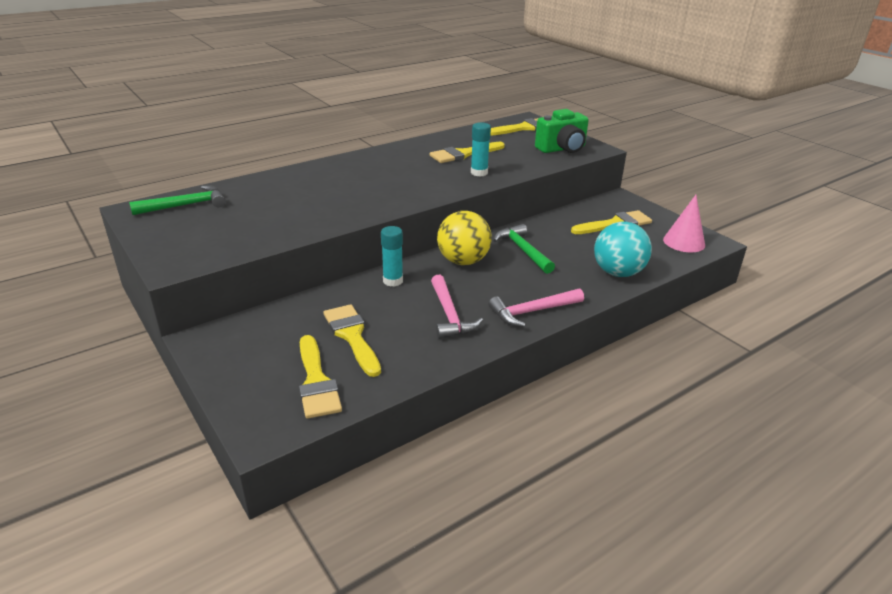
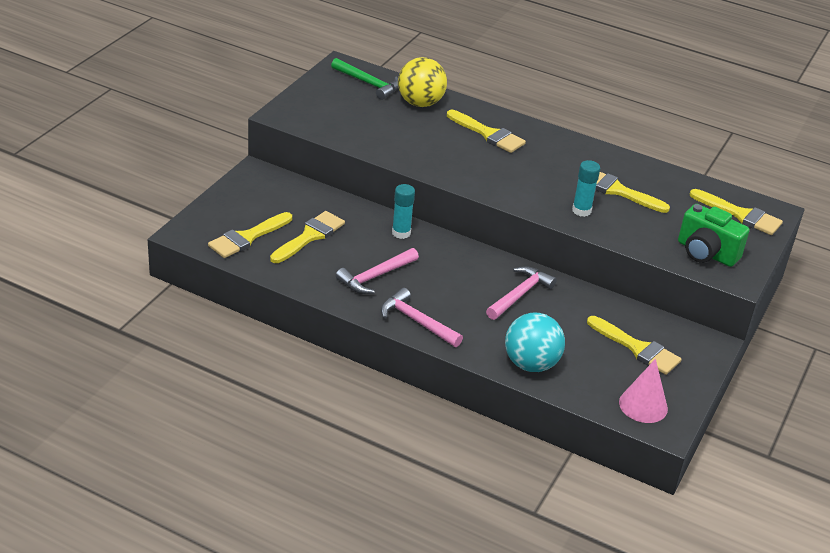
camera: 60 degrees right, 5 degrees up
(336, 177) = (488, 134): none -> yellow brush
(463, 261) = (467, 263): yellow ball -> yellow ball (420, 103)
(523, 250) = (519, 295): green hammer -> pink hammer

